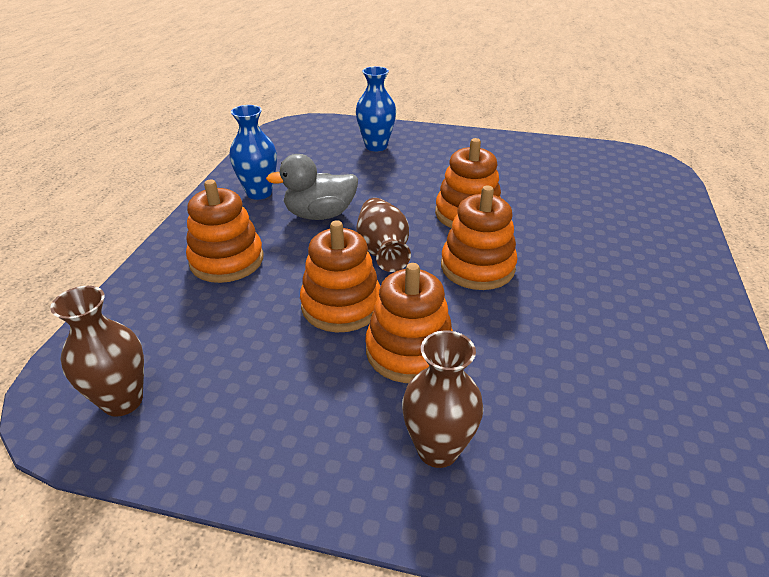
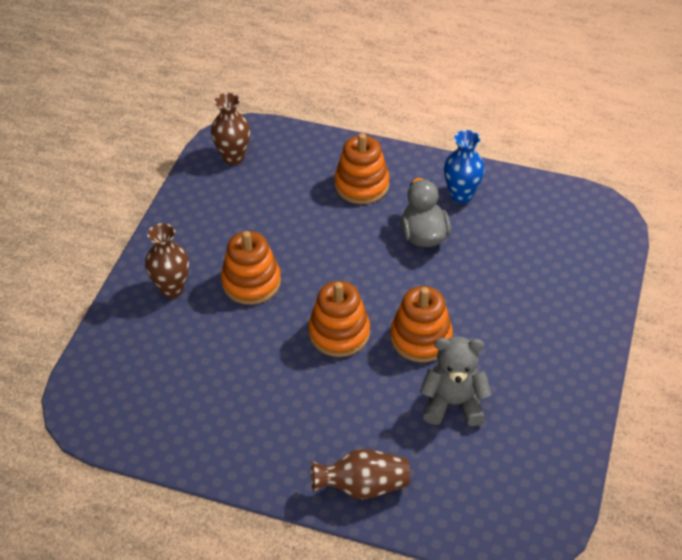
camera: 95 degrees right, 10 degrees up
(341, 305) = (302, 248): orange stacking toy -> none
(376, 146) = (560, 278): blue vase -> none
(382, 251) = (366, 274): brown vase -> brown vase (363, 486)
(541, 196) = (453, 403): none -> grey teddy bear

